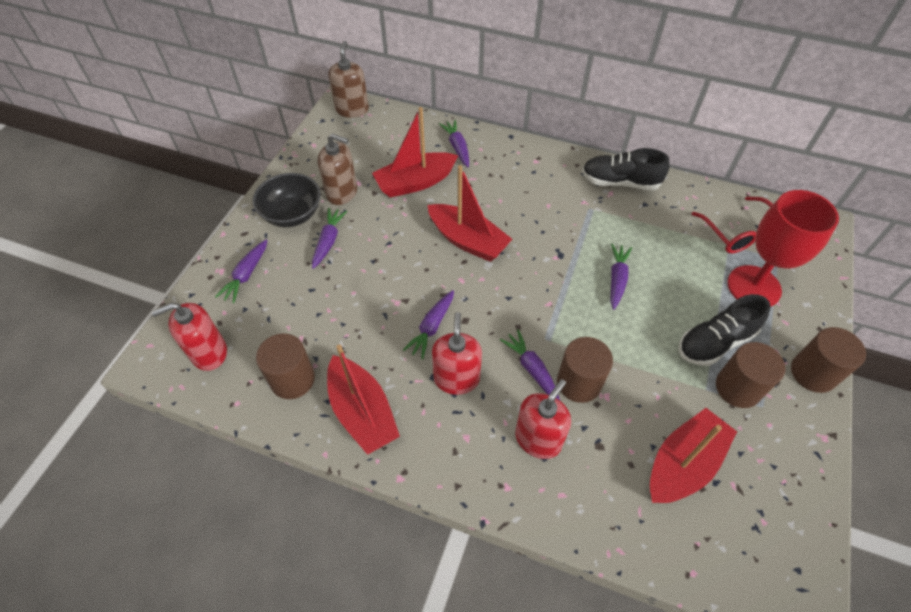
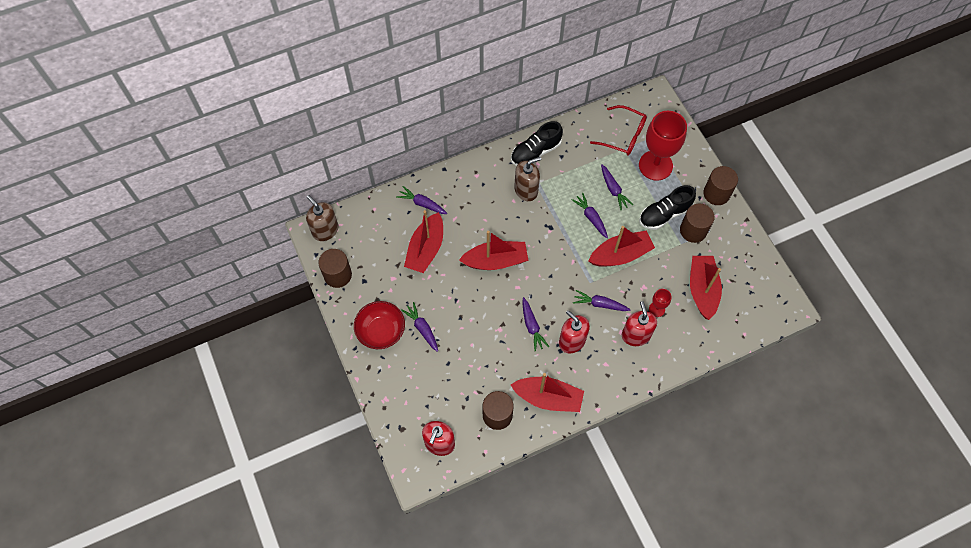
camera: 45 degrees left, 10 degrees up
(246, 275) = (403, 388): purple carrot -> purple carrot (613, 190)
(292, 214) = (381, 331): black bowl -> red bowl
(342, 192) = (392, 292): brown soap dispenser -> brown soap dispenser (526, 190)
(579, 382) = (626, 291): brown cylinder -> brown cylinder (338, 275)
(596, 433) = (656, 309): none -> red goblet
(612, 340) = (620, 255): none -> red boat
(715, 342) = (664, 214): black shoe -> black shoe turned 45 degrees clockwise

